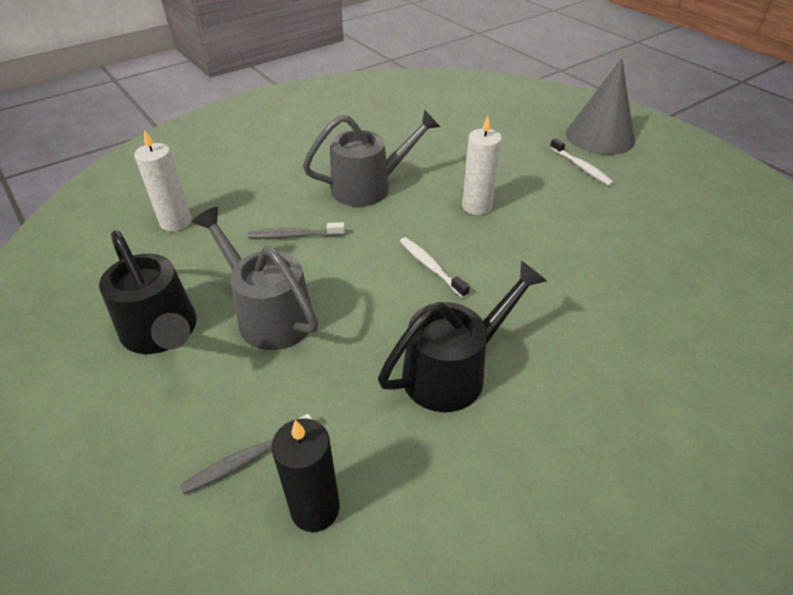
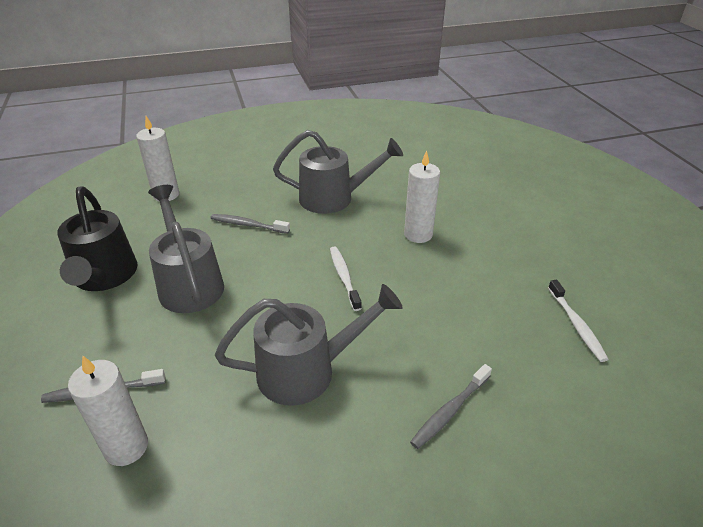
camera: 20 degrees right, 5 degrees down
(315, 508) = (126, 447): black candle -> white candle
(454, 370) = (308, 370): black watering can -> grey watering can
(581, 167) = (543, 220): white toothbrush -> white toothbrush (576, 325)
(600, 136) = (580, 195): grey cone -> none
(608, 369) = (450, 411): none -> grey toothbrush

